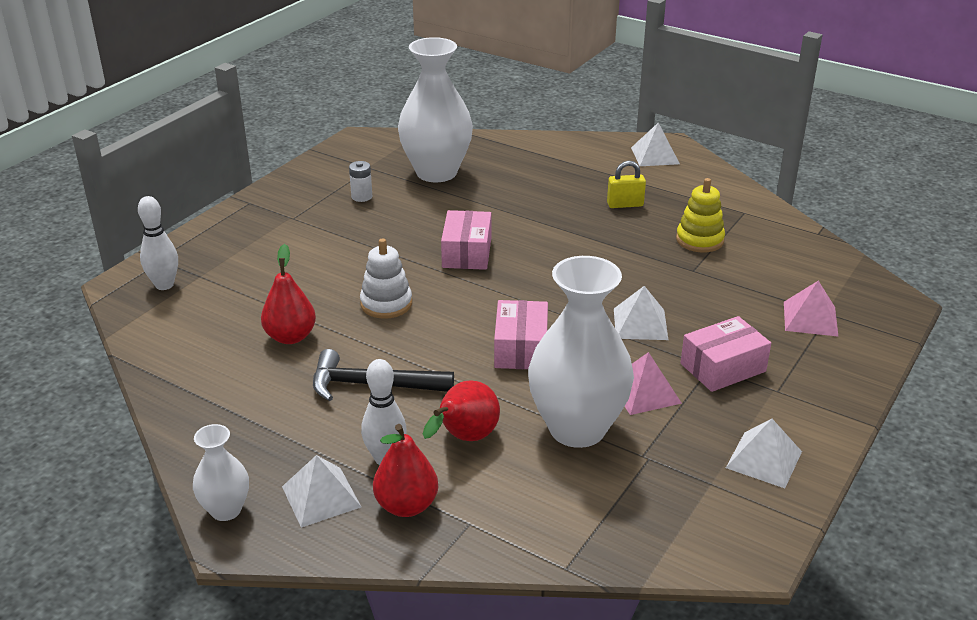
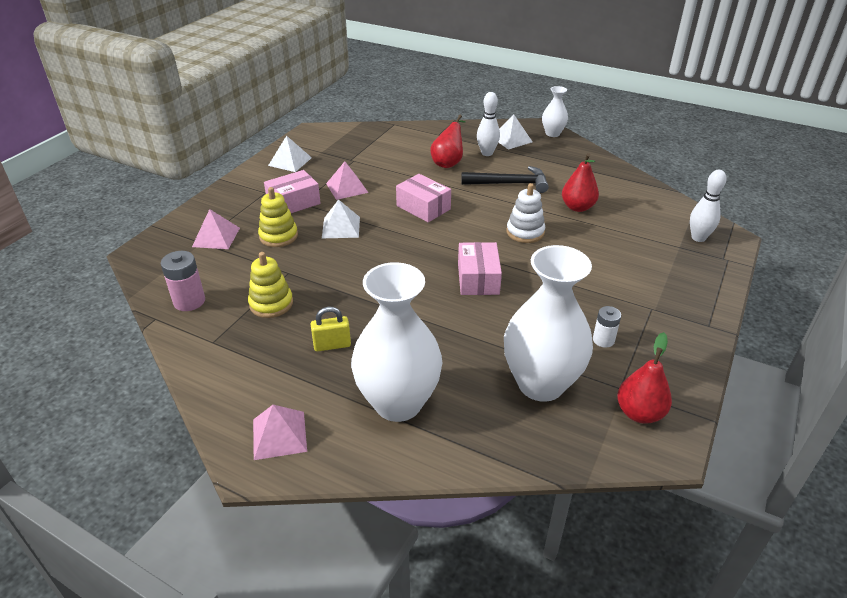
camera: 175 degrees right, 5 degrees up
(406, 505) = (469, 138): red pear -> red pear (639, 413)
(521, 348) = (423, 207): pink box -> pink box turned 45 degrees counterclockwise
(577, 428) = (387, 169): white vase -> white vase (398, 403)
(655, 155) = (279, 435): white pyramid -> pink pyramid
(724, 315) = (278, 236): none -> yellow stacking toy
(792, 246) = (189, 301): none -> pink battery

